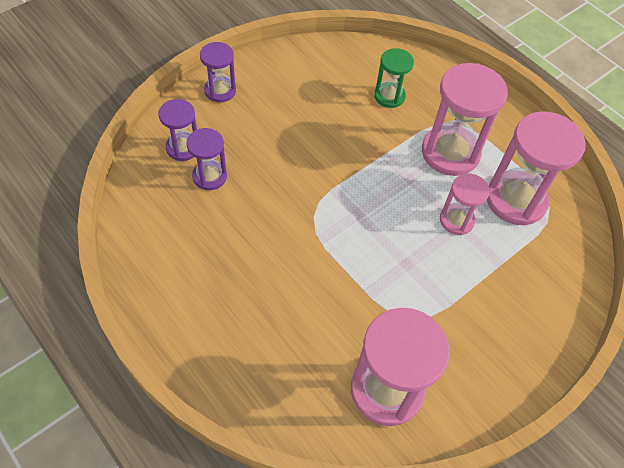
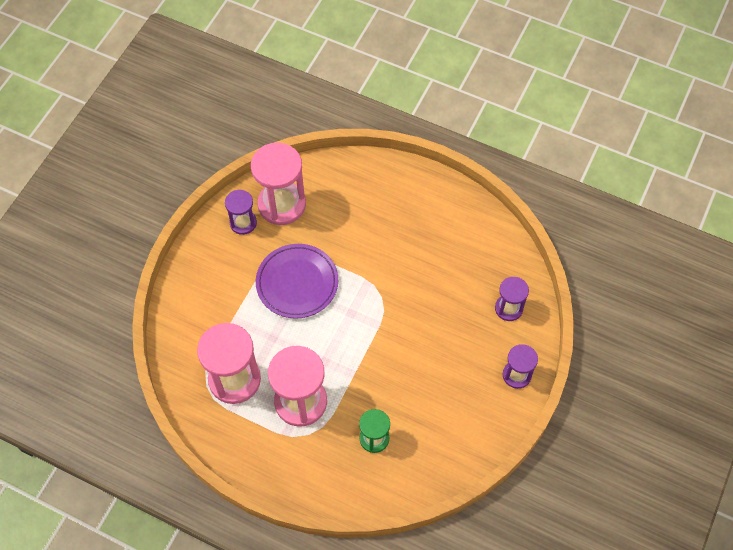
camera: 160 degrees right, 5 degrees up
(209, 176) = (473, 294): purple hourglass -> purple hourglass (243, 223)
(407, 273) = (297, 283): none -> purple plate
(456, 220) = (275, 340): pink hourglass -> none

